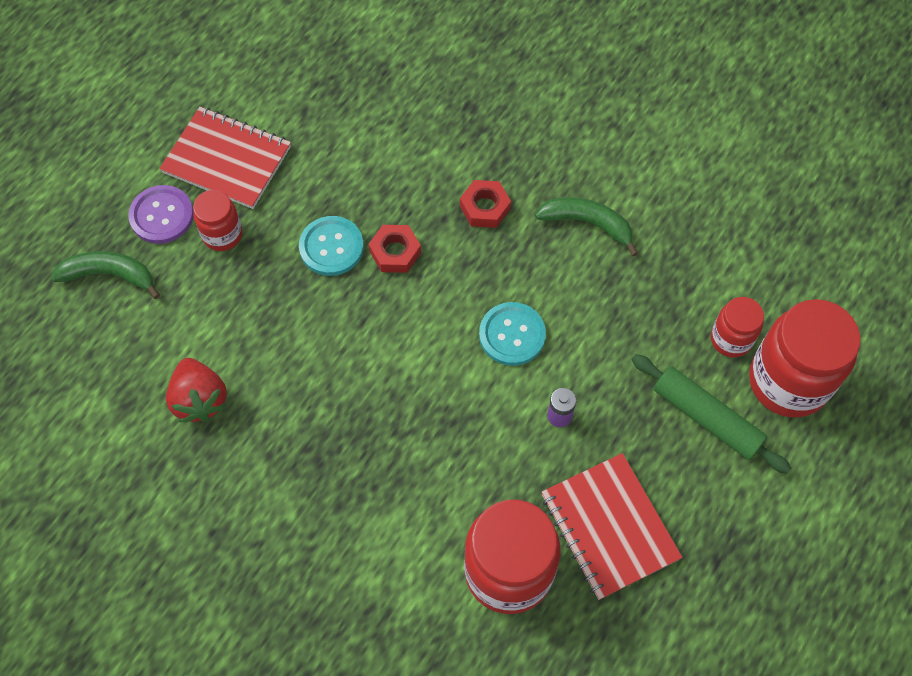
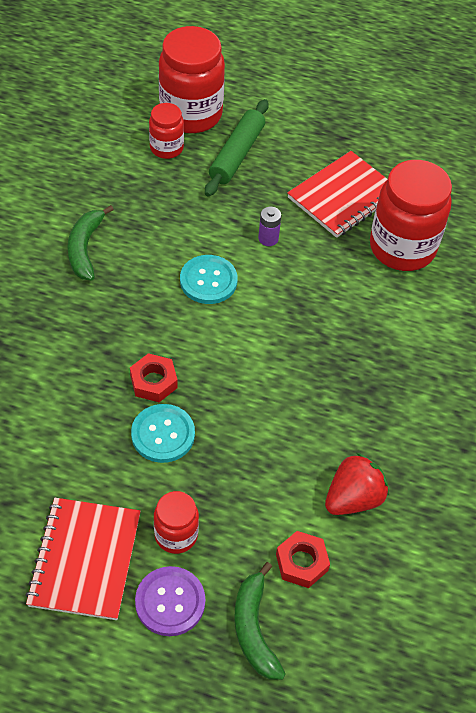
camera: 110 degrees left, 10 degrees down
(485, 208) = (87, 323): red nut -> red nut (301, 562)

